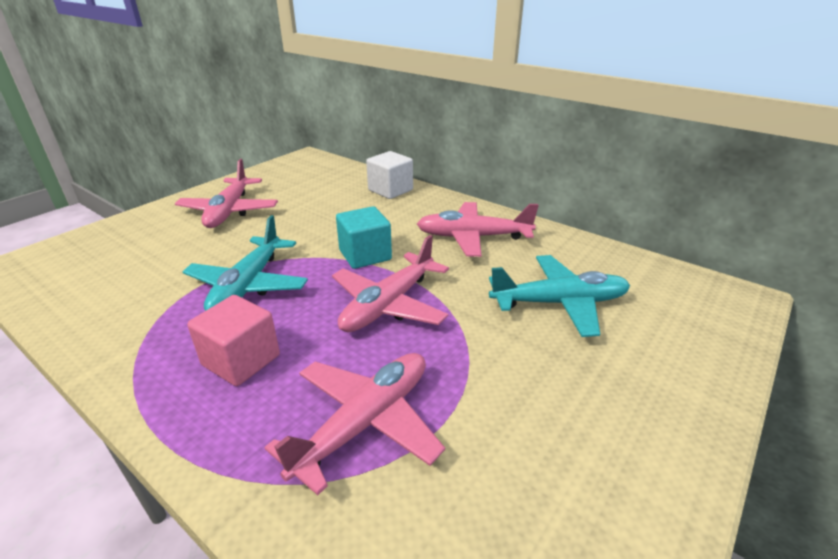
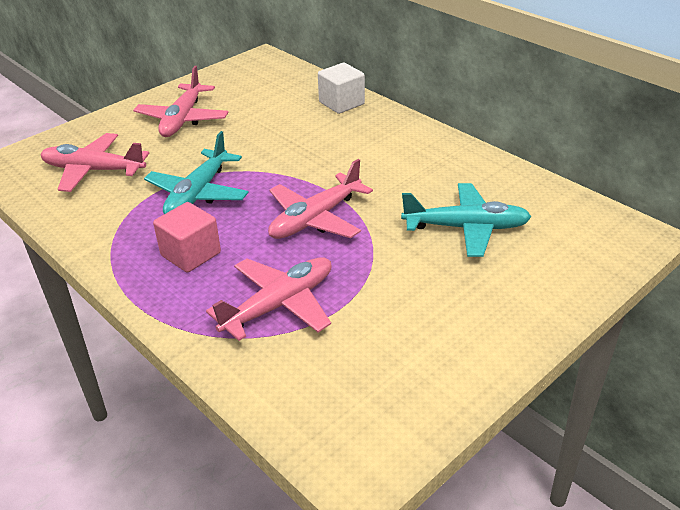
camera: 10 degrees right, 5 degrees up
(365, 255) = (303, 172): turquoise cube -> none
(473, 237) = (409, 160): pink plane -> pink plane (93, 170)

